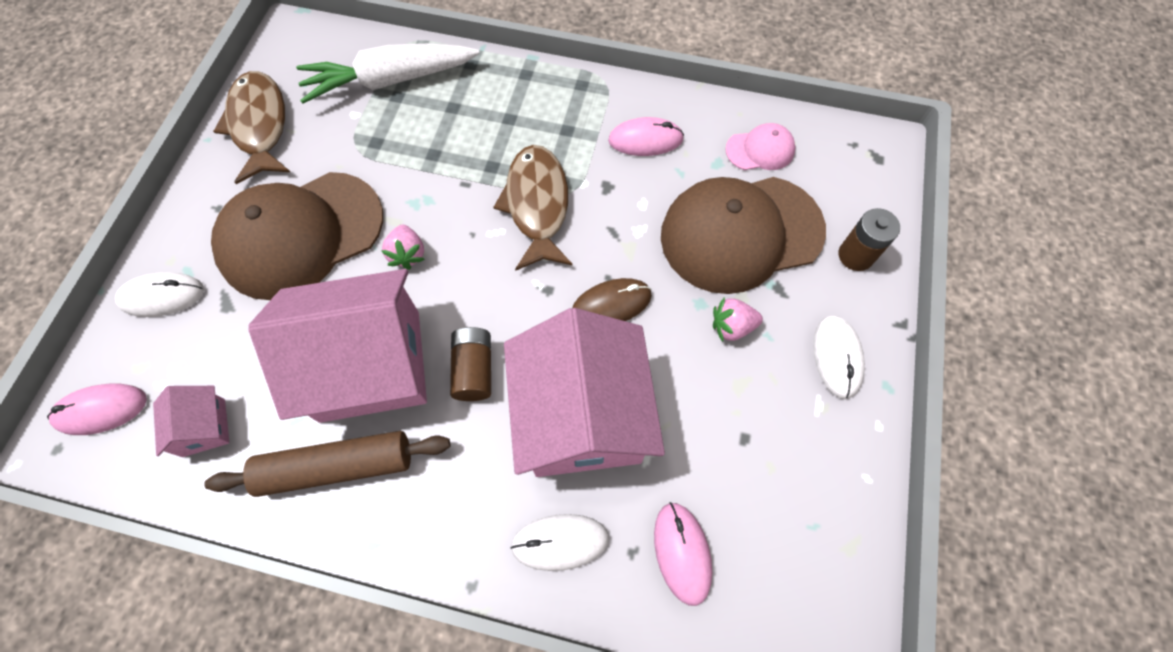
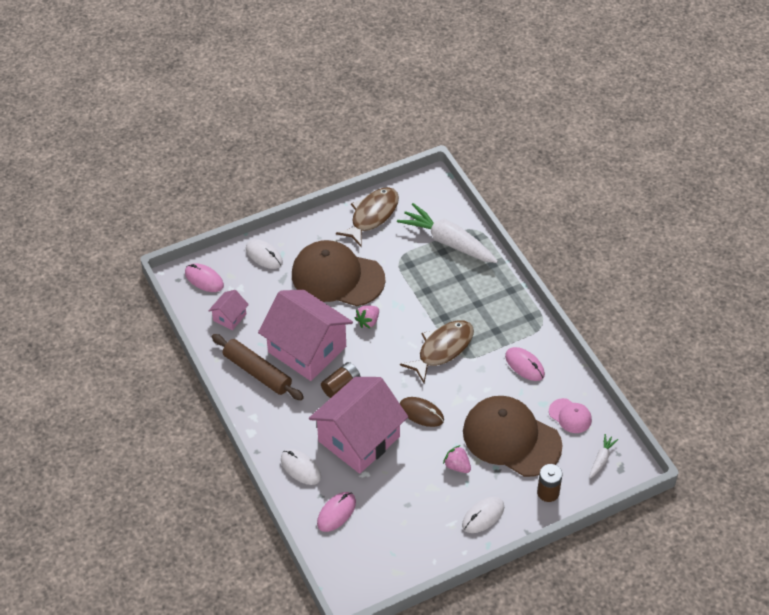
camera: 50 degrees right, 15 degrees down
(849, 165) = (601, 459): none -> white carrot

